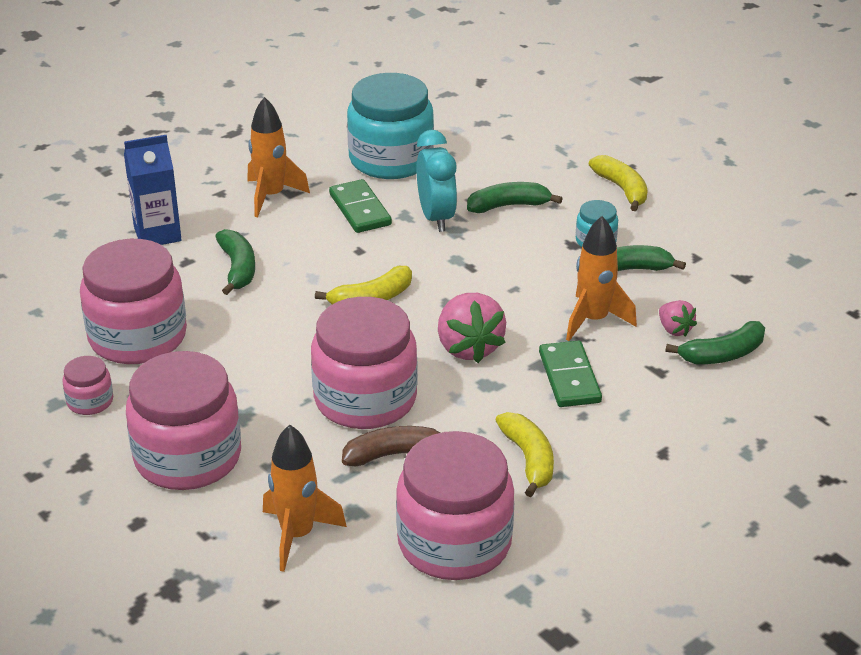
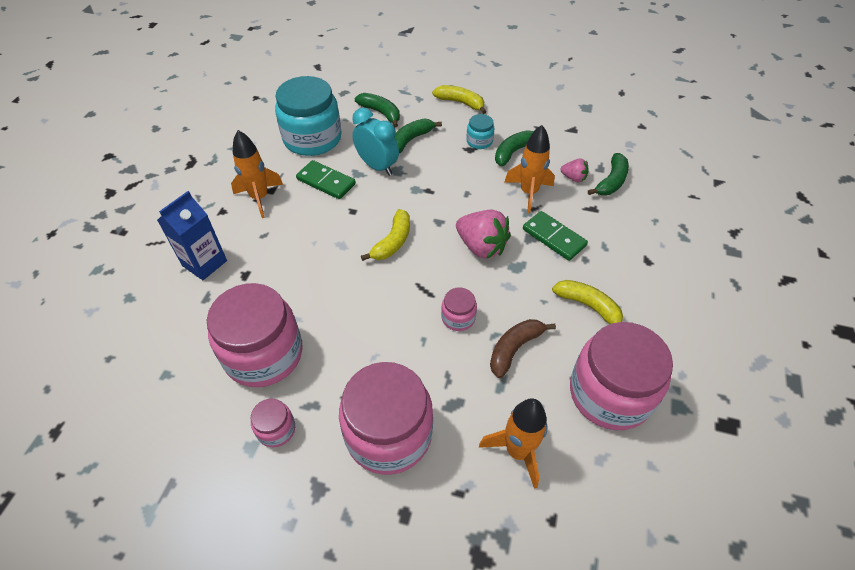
camera: 35 degrees left, 15 degrees up
(238, 268) = (286, 262): green banana -> green banana (381, 113)
(365, 399) = (458, 318): pink jar -> pink jar, size x0.45

